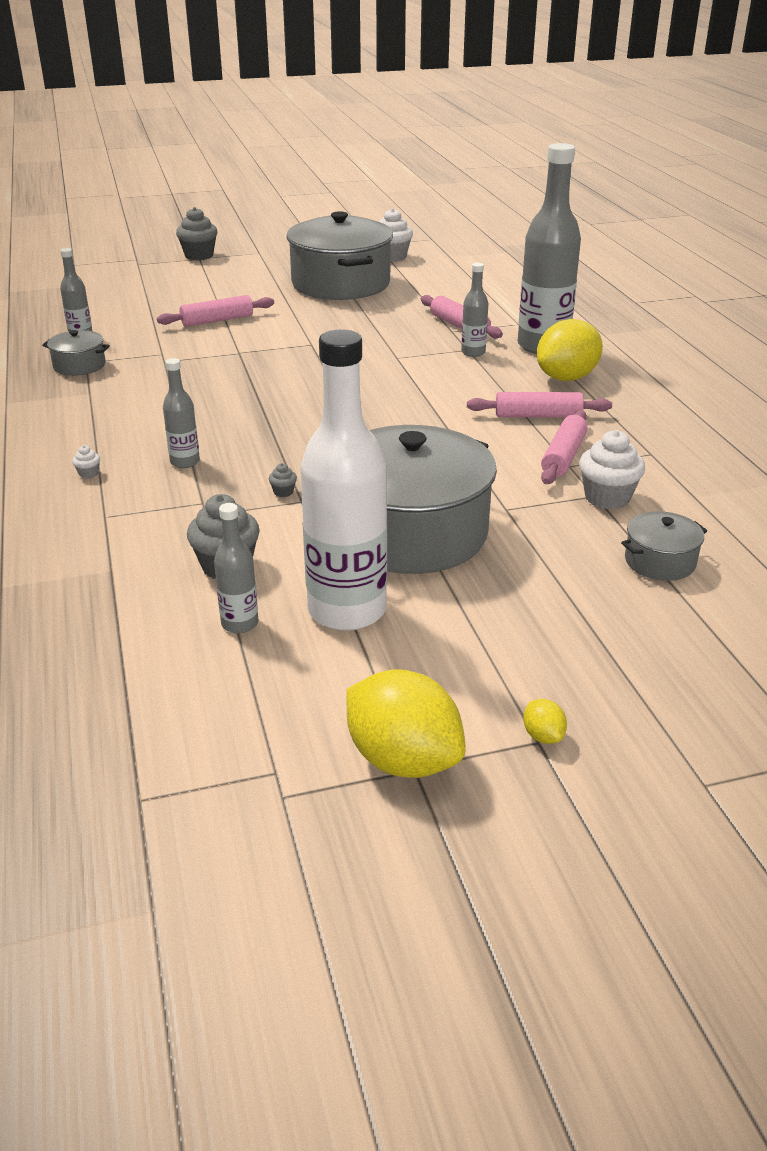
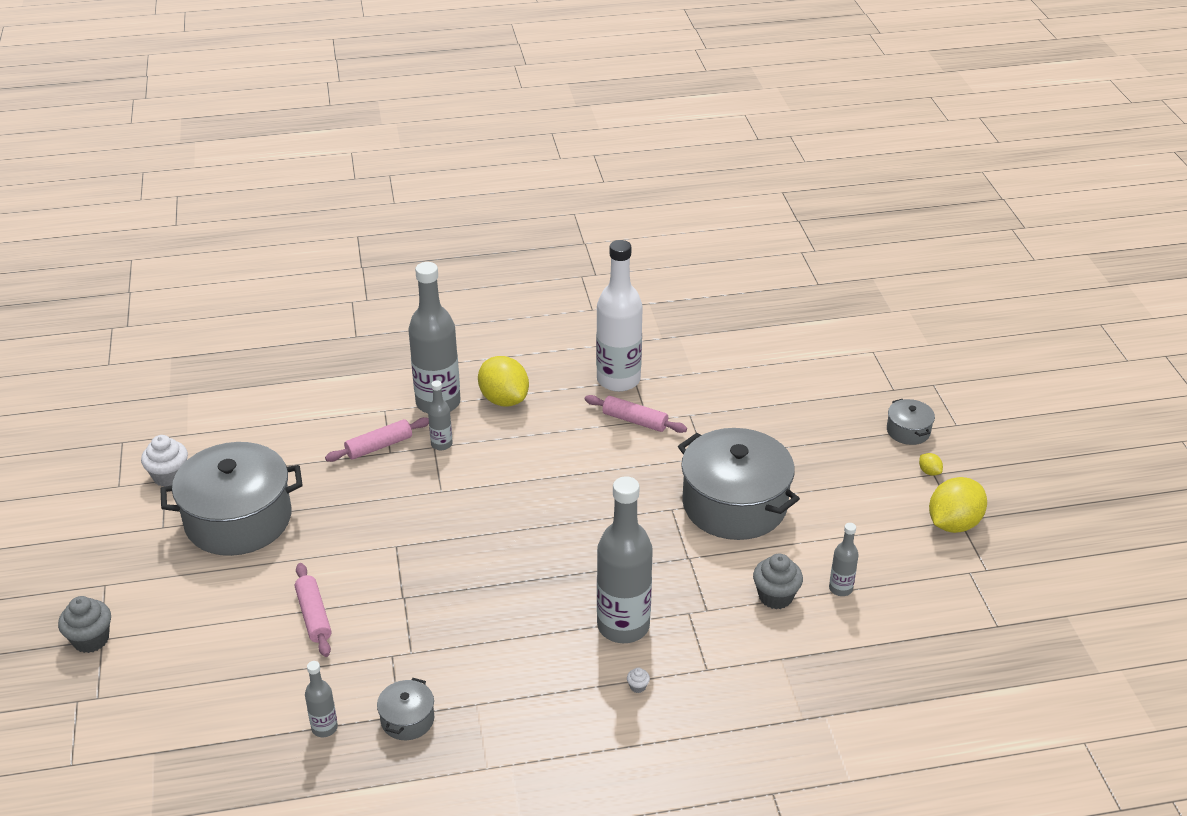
camera: 85 degrees left, 5 degrees up
(185, 462) = (623, 626): grey bottle -> grey bottle, size x2.15
(283, 492) = (676, 567): grey cupcake -> none
(347, 610) = (824, 539): white bottle -> white bottle (618, 380)
(538, 416) = (569, 424): pink rolling pin -> none
(543, 736) = (929, 472): yellow lemon -> yellow lemon turned 75 degrees clockwise
(607, 498) = (693, 410): white cupcake -> none
(660, 561) = (769, 402): grey pot -> grey pot (908, 431)

